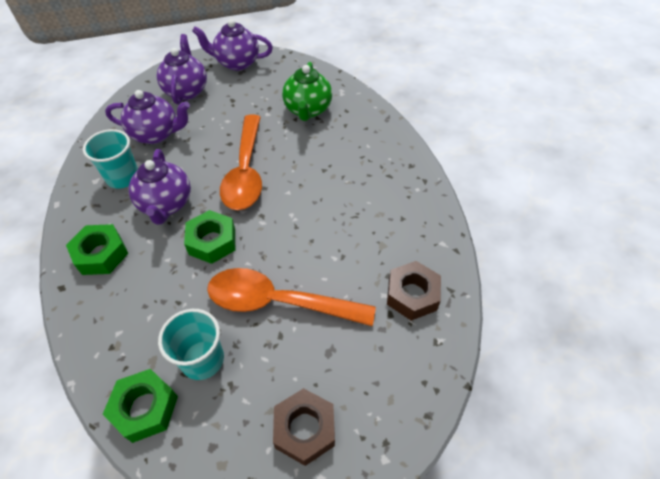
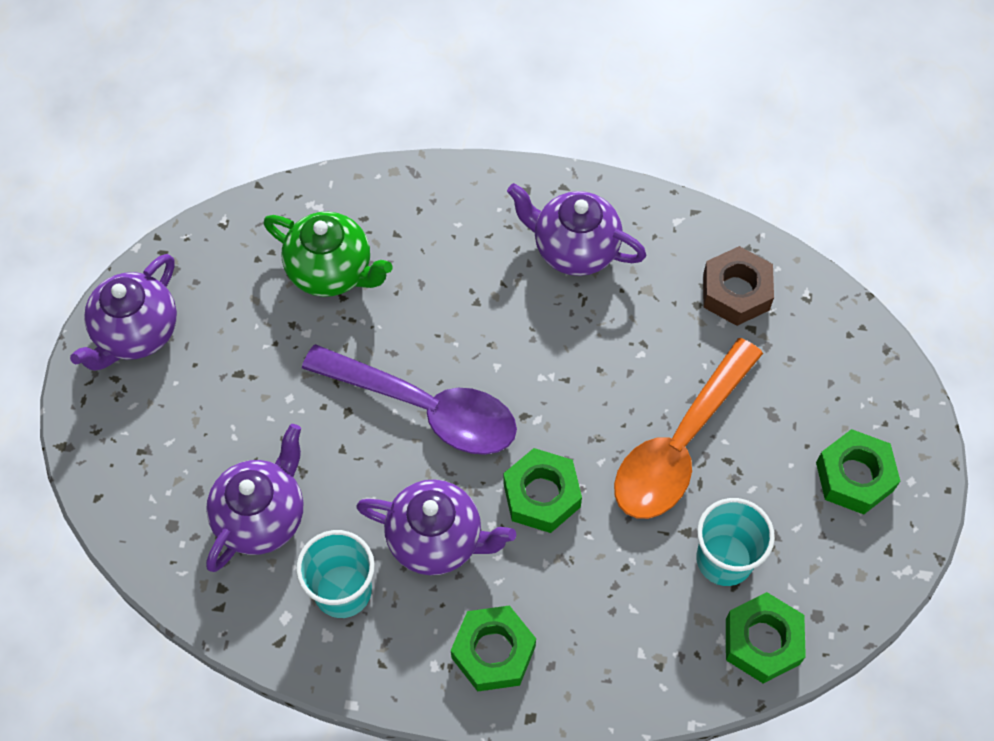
camera: 65 degrees left, 10 degrees up
(186, 91) = (169, 439): purple teapot -> purple teapot (574, 249)
(246, 171) = (425, 408): orange spoon -> purple spoon
(304, 429) = (854, 477): brown nut -> green nut

